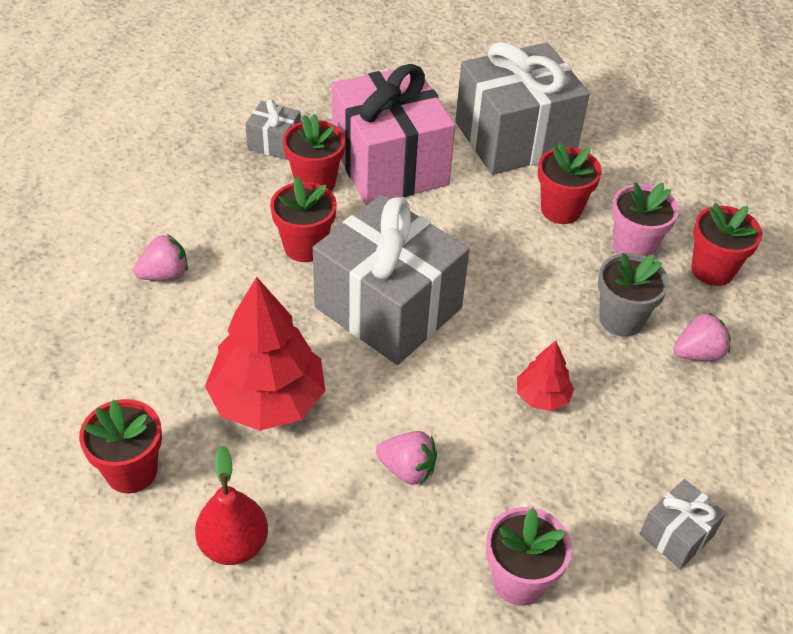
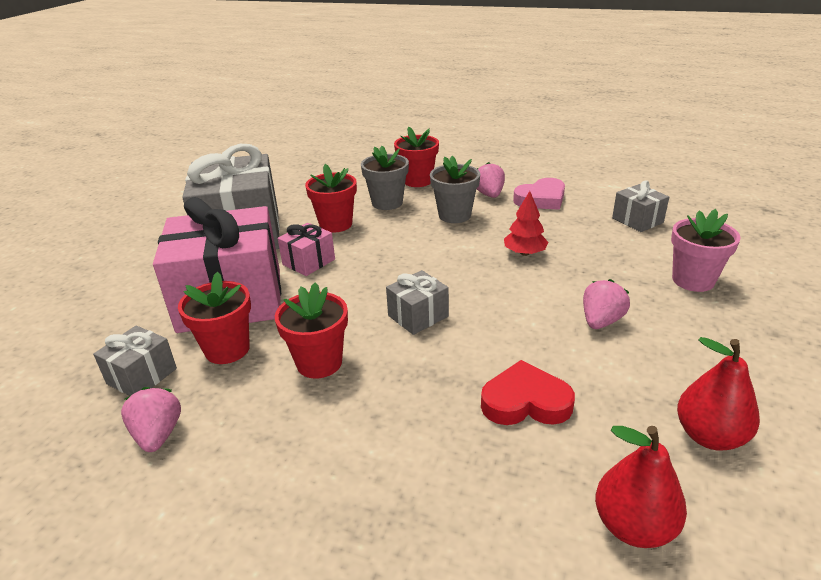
camera: 75 degrees left, 15 degrees down
(131, 471) = (633, 526): red flower pot -> red pear
(165, 274) = (317, 487): pink strawberry -> pink strawberry (158, 435)
(268, 400) = (525, 402): red tree -> red heart
(388, 307) = (418, 316): grey gift -> grey gift, size x0.44
(471, 204) = (309, 262): none -> pink gift
(633, 247) = (387, 203): pink flower pot -> grey flower pot
(706, 415) = (541, 199): none -> pink heart

